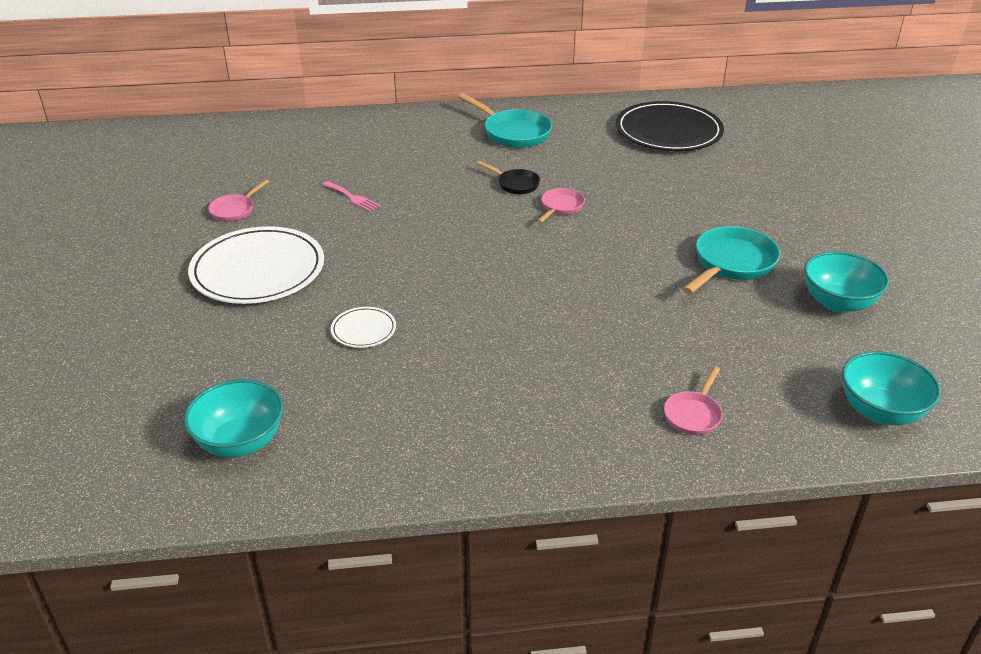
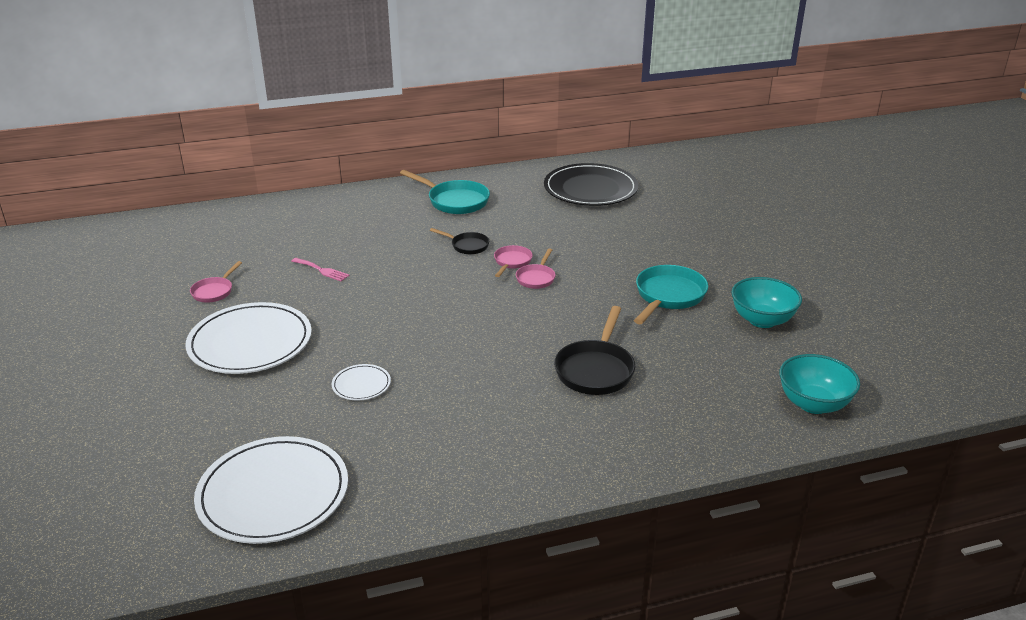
camera: 10 degrees left, 5 degrees down
(240, 442) = (273, 493): turquoise bowl -> white plate
(628, 341) = (595, 370): none -> black pan
(693, 414) = (663, 424): pink pan -> pink pan (536, 278)

